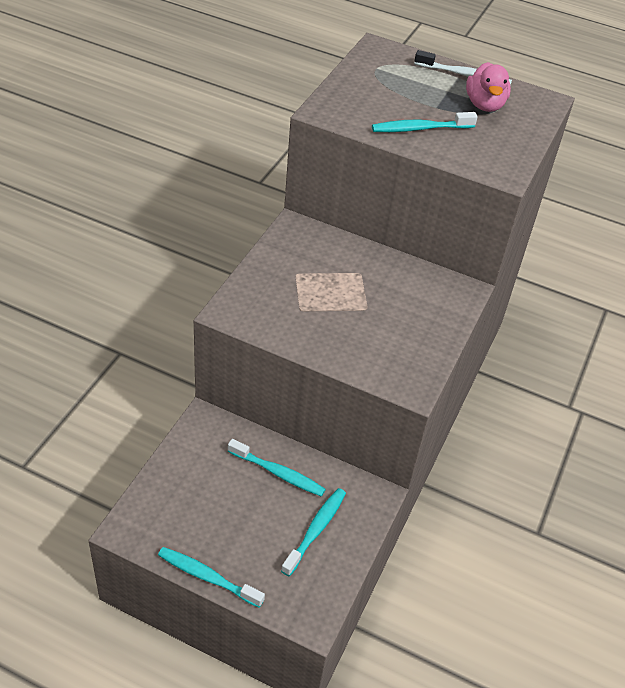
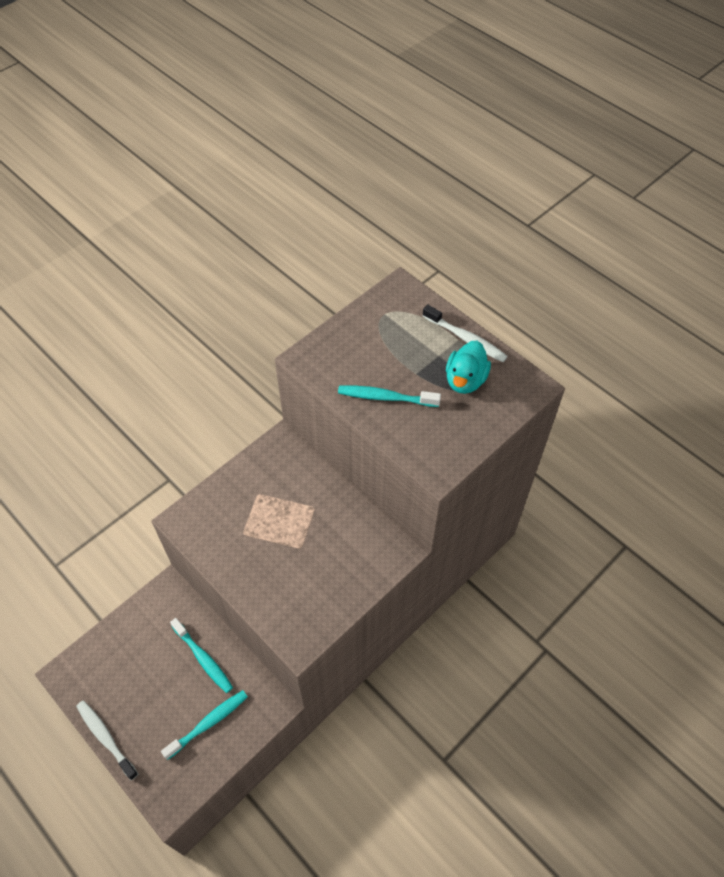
camera: 25 degrees right, 10 degrees up
(207, 577) = (106, 738): turquoise toothbrush -> white toothbrush
(484, 105) = (465, 380): pink duck -> turquoise duck

